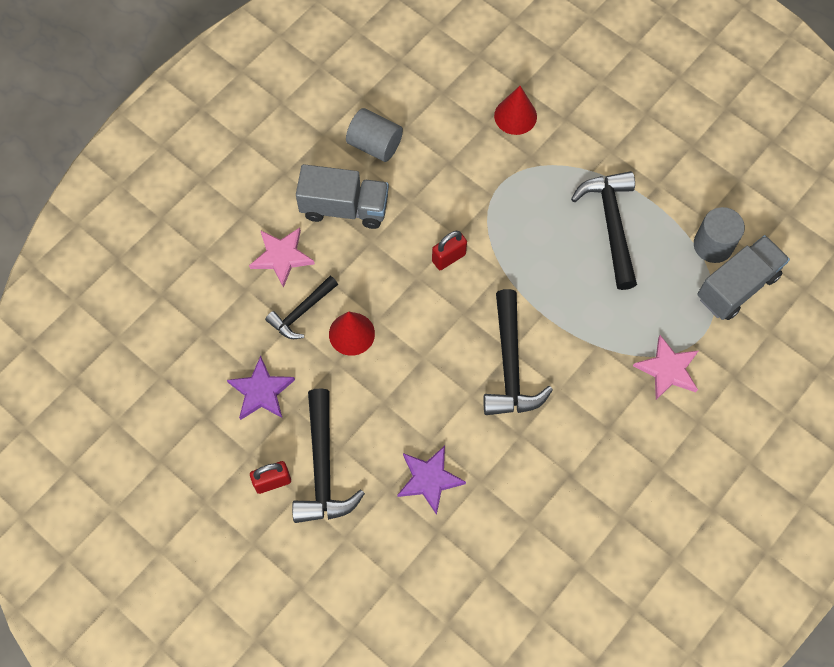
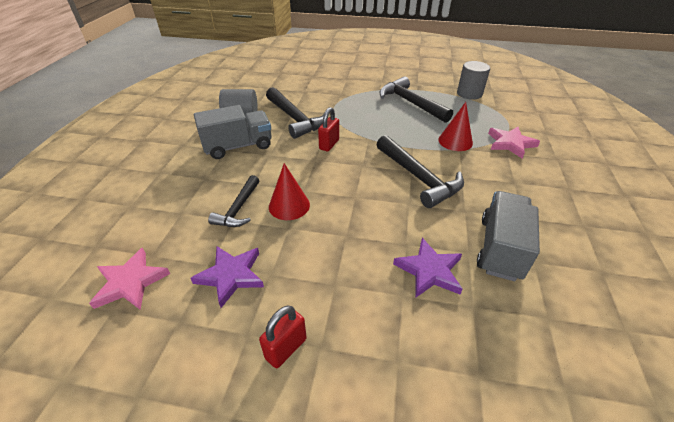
camera: 30 degrees left, 25 degrees down
(282, 257) = (203, 184): pink star -> pink star (130, 282)
(322, 468) = (329, 309): black hammer -> black hammer (295, 119)
(515, 116) = (318, 84): red cone -> red cone (455, 141)
(737, 286) = (499, 102): grey truck -> grey truck (500, 248)

